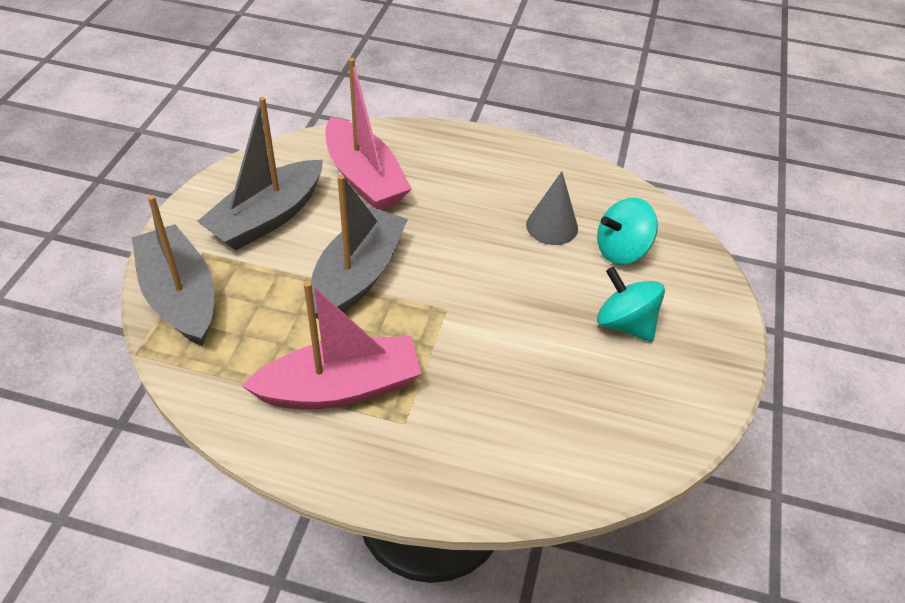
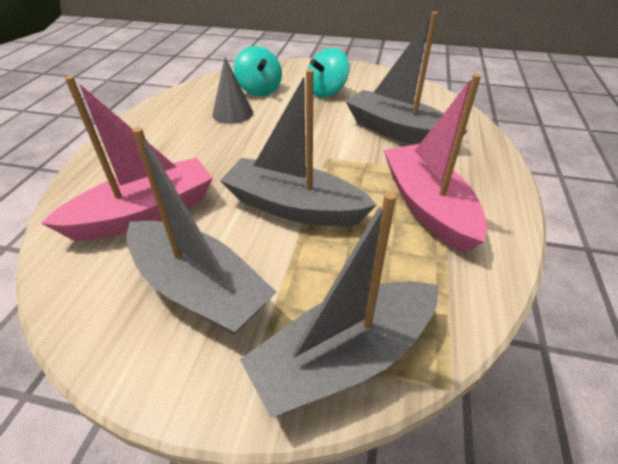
camera: 90 degrees left, 5 degrees down
(506, 392) = (398, 131): none -> grey boat

